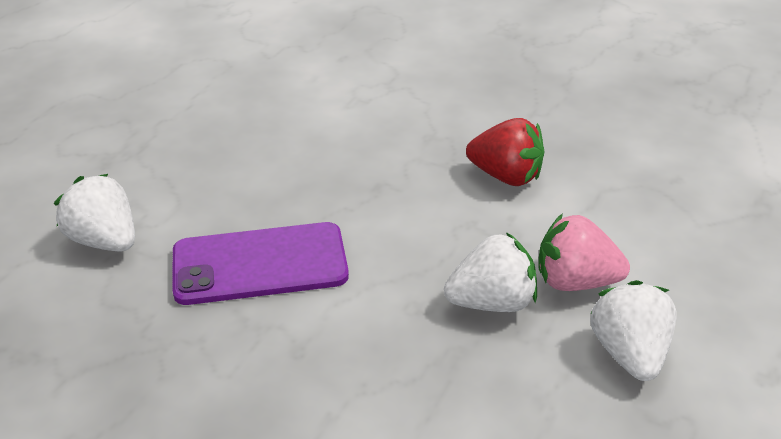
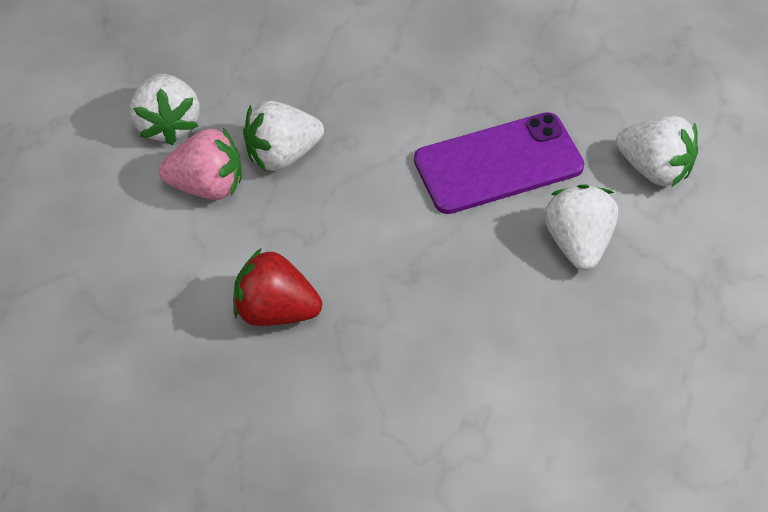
camera: 170 degrees right, 15 degrees up
(219, 192) = (577, 243): none -> white strawberry

